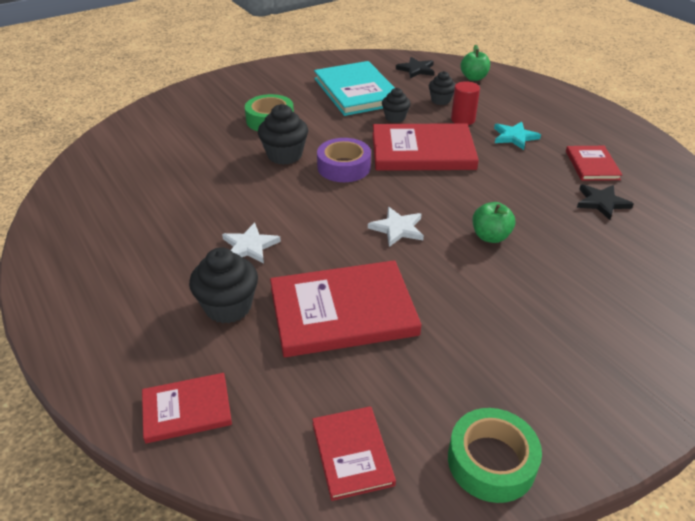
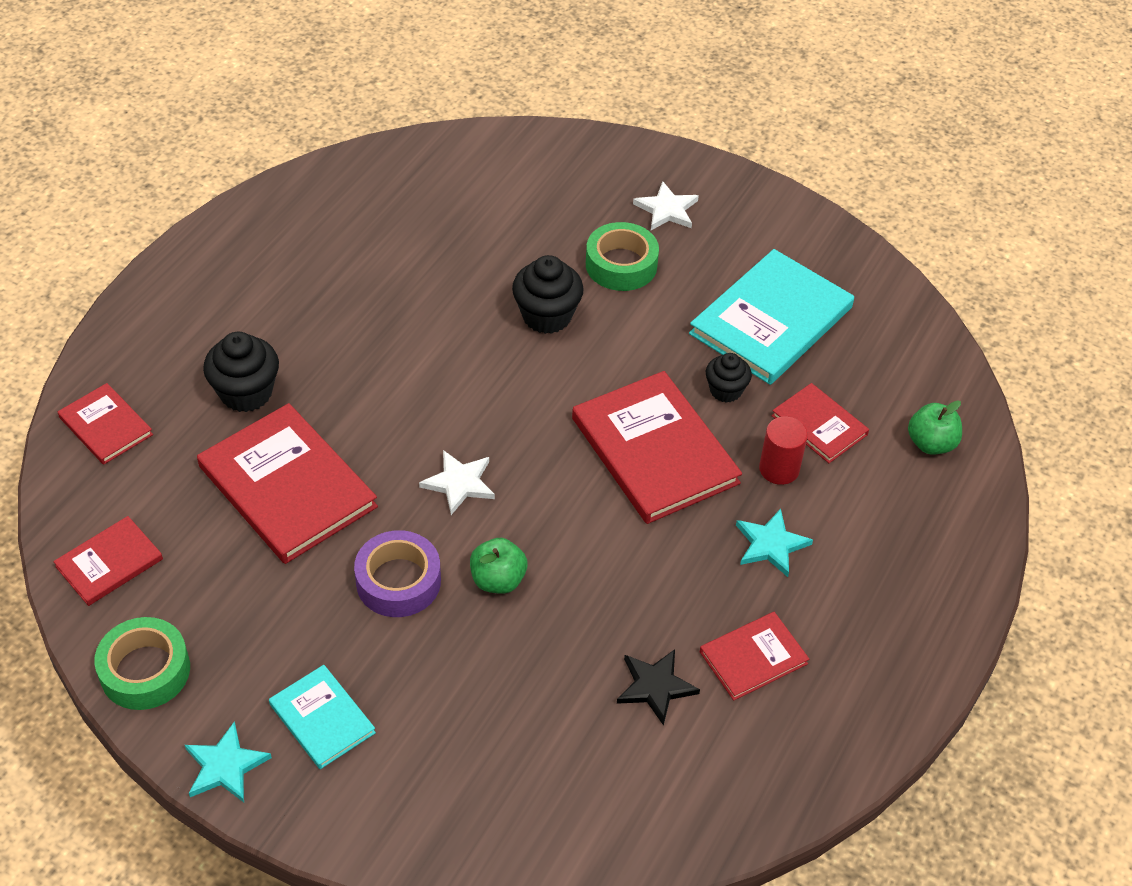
camera: 60 degrees right, 10 degrees up
(250, 246) = (349, 365): white star -> white star (667, 210)
(344, 167) = (559, 383): purple tape -> purple tape (398, 581)
(416, 69) = (900, 364): black star -> none
(440, 100) = (819, 425): black cupcake -> red book
(581, 358) = (322, 718): none -> turquoise book
(614, 433) = (225, 766): none -> turquoise star

